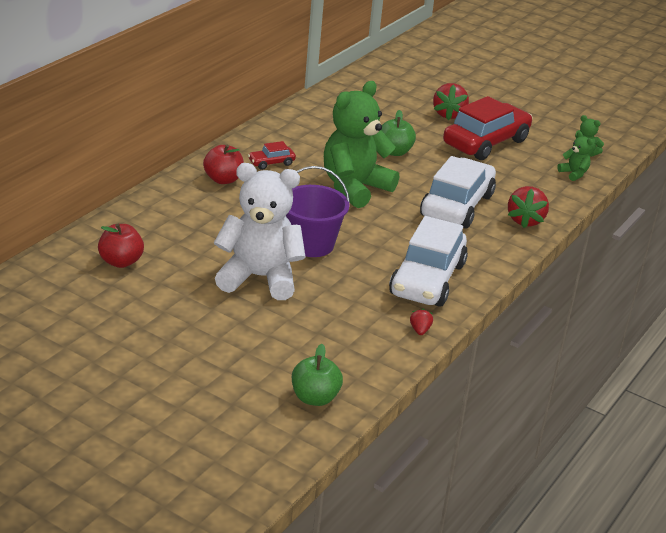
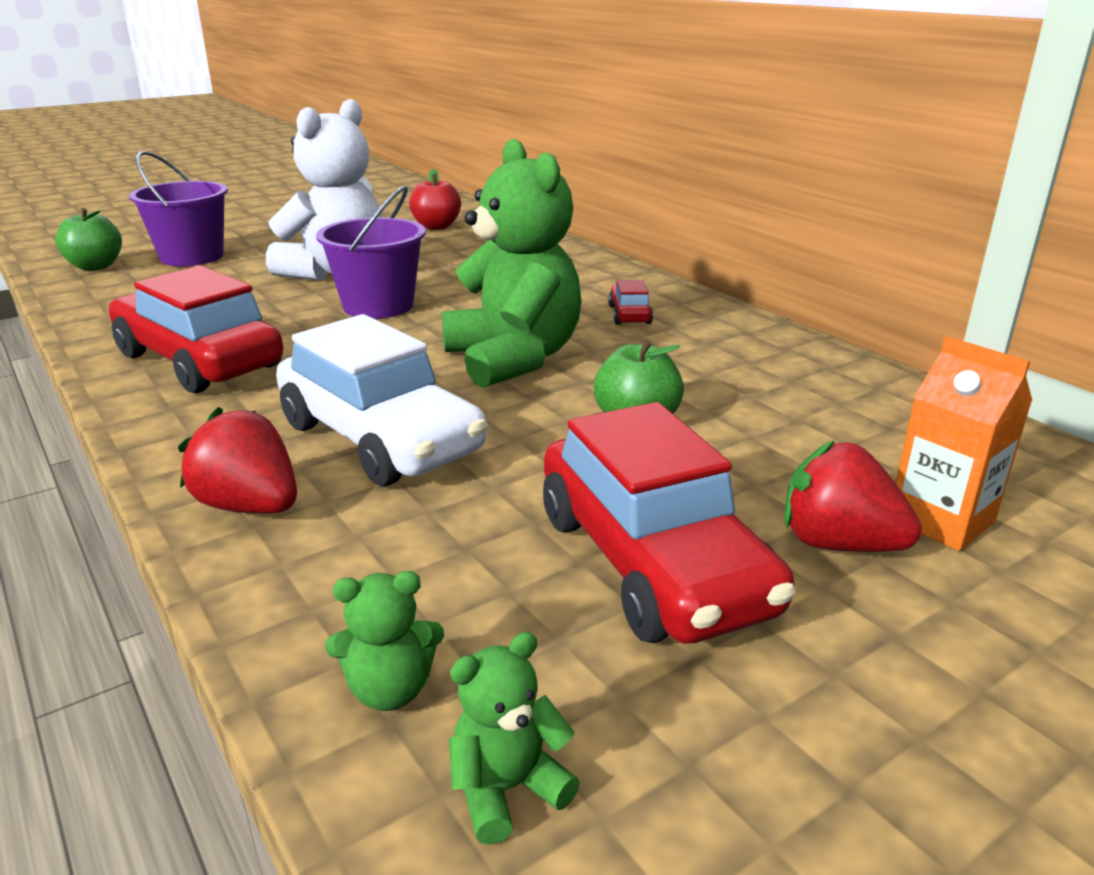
camera: 115 degrees right, 5 degrees down
(223, 179) = (591, 282): red apple -> none
(263, 358) = (192, 256): none -> purple bucket
(420, 98) = (940, 520): none -> orange carton
(420, 330) = (104, 332): red strawberry -> none
(427, 280) = (199, 361): white car -> red car

